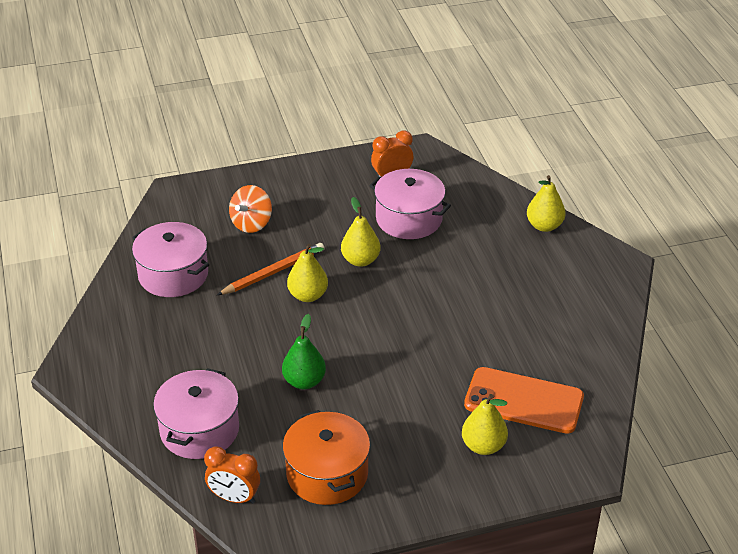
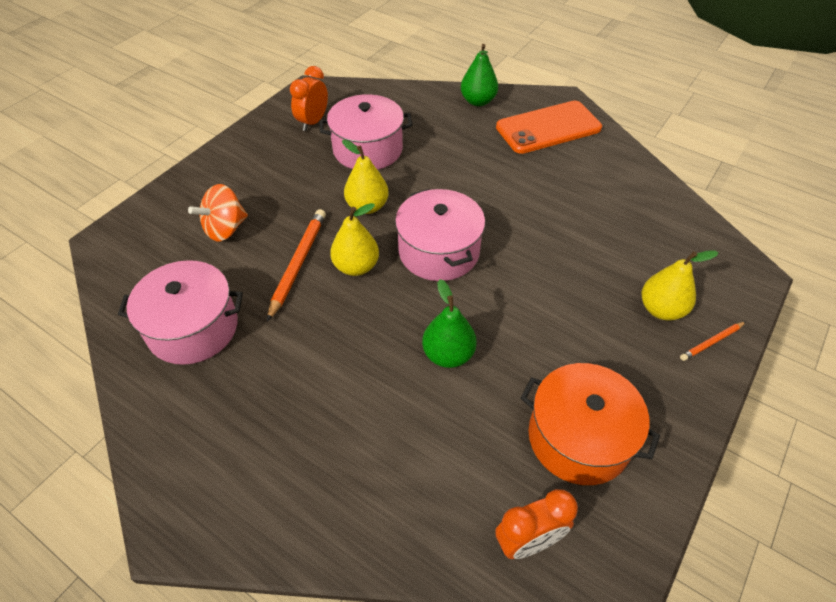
camera: 40 degrees left, 10 degrees up
(199, 430) = (405, 487): pink pot -> pink pot (439, 251)
(251, 223) = (225, 229): orange spinning top -> orange spinning top turned 60 degrees clockwise
(490, 486) = (711, 342): none -> orange pencil
(523, 401) = (638, 248): orange phone -> orange phone (548, 128)
(544, 226) = (478, 101): yellow pear -> green pear

